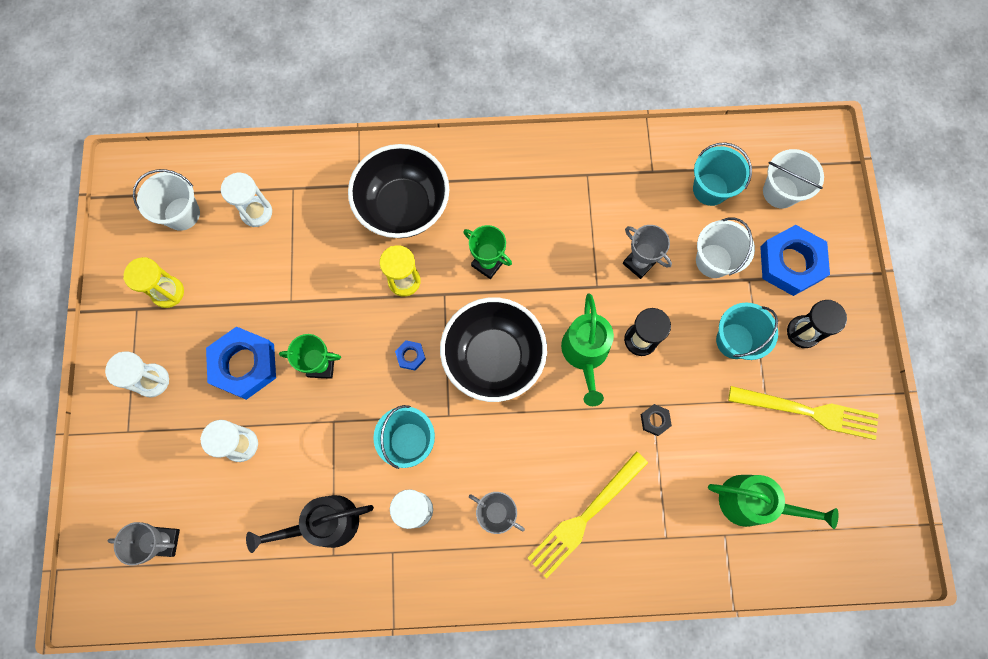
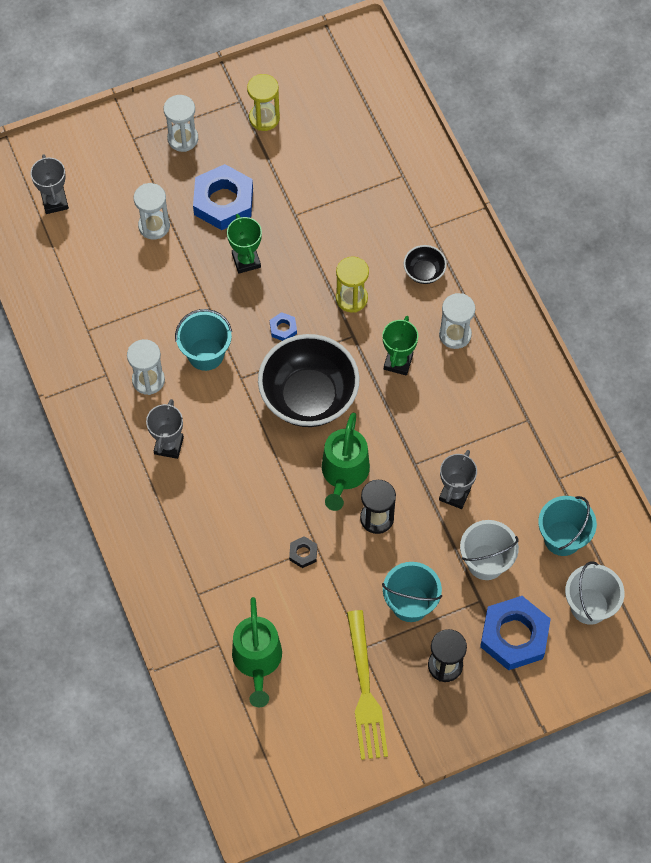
camera: 70 degrees right, 10 degrees down
(182, 214) = (340, 99): white bucket -> none
(256, 212) = (367, 156): white hourglass -> white hourglass (455, 334)
(325, 523) = (111, 315): black watering can -> none
(403, 207) = (424, 272): black bowl -> black bowl, size x0.44
(584, 517) = (191, 519): yellow fork -> none
(585, 353) = (344, 474): green watering can -> green watering can turned 60 degrees counterclockwise

